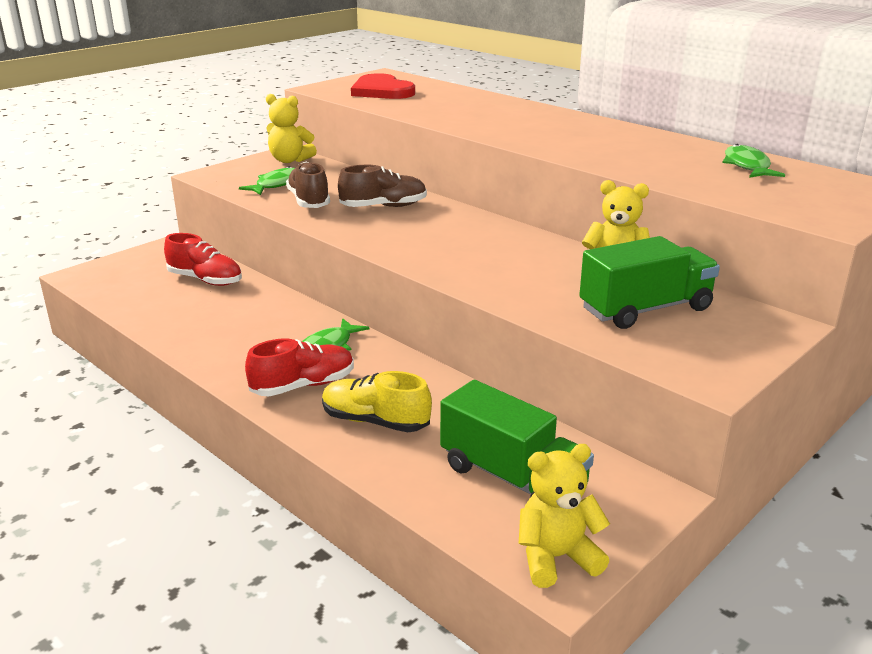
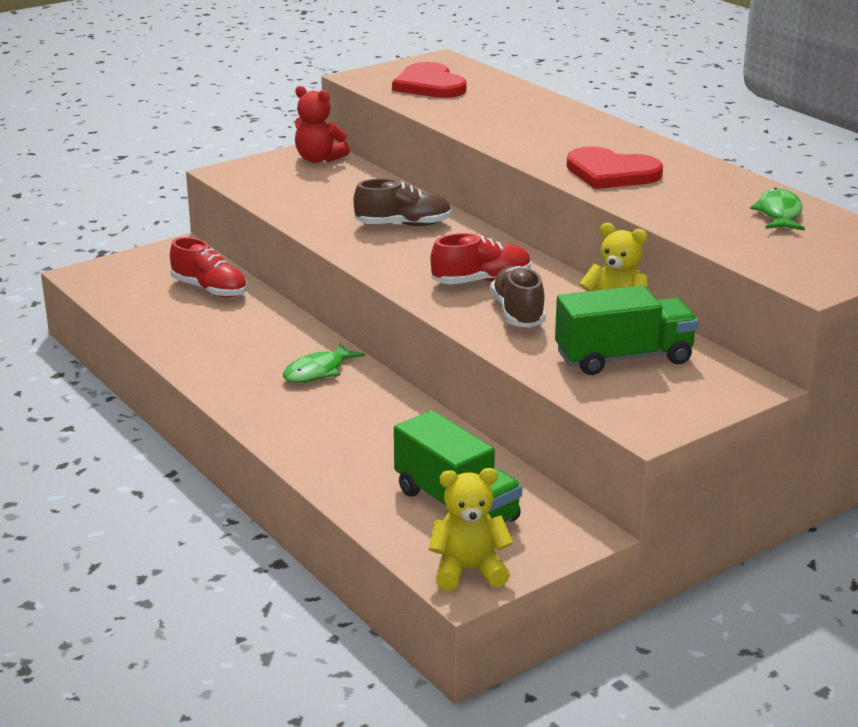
camera: 10 degrees right, 0 degrees up
(277, 184) = (296, 189): green fish -> none
(290, 160) = (318, 159): yellow teddy bear -> red teddy bear
(303, 385) = (285, 406): red shoe -> red shoe (481, 281)
(309, 201) = (325, 212): brown shoe -> brown shoe (518, 312)
(375, 421) = (345, 444): yellow shoe -> none
(577, 144) = (611, 173): none -> red heart

